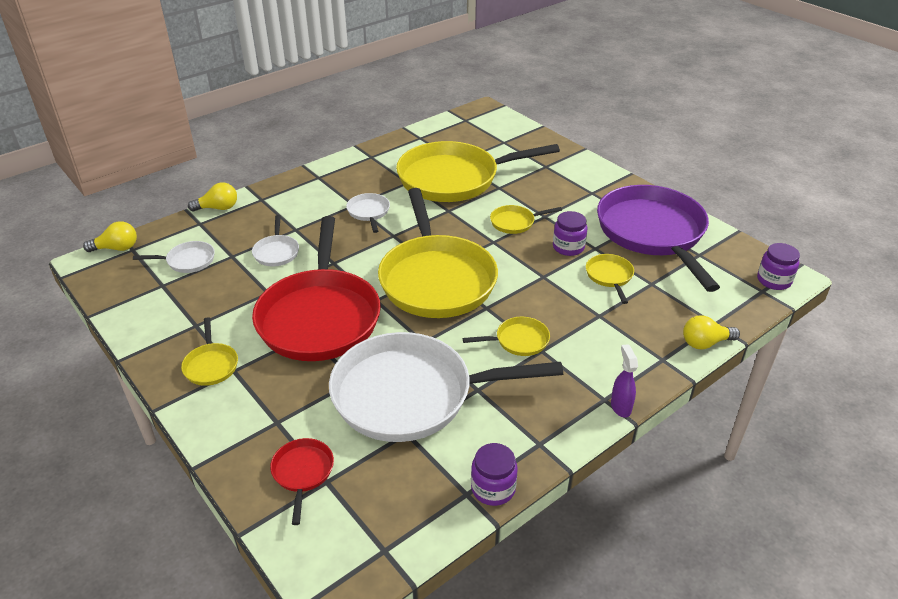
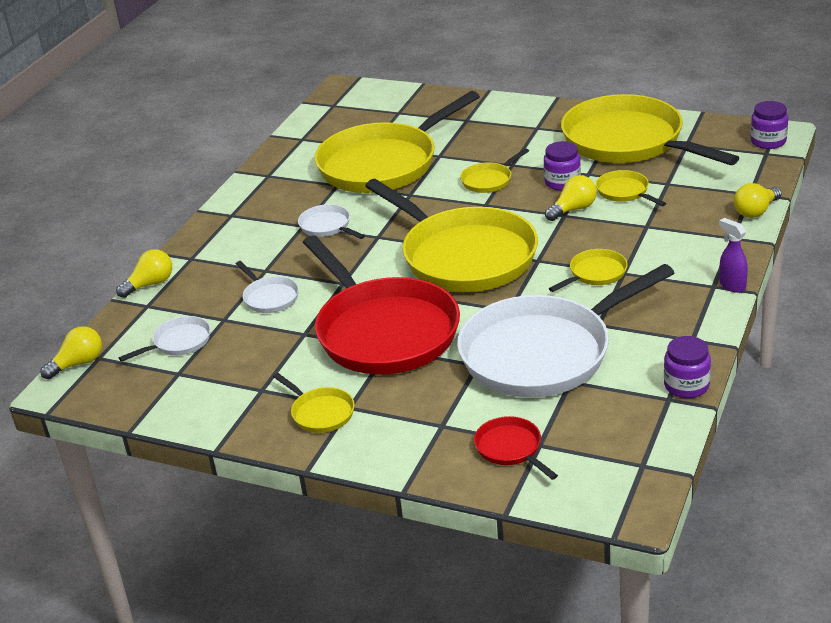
camera: 25 degrees left, 5 degrees down
(555, 274) = (573, 209): none -> yellow light bulb
(653, 233) = (628, 142): purple pan -> yellow pan

